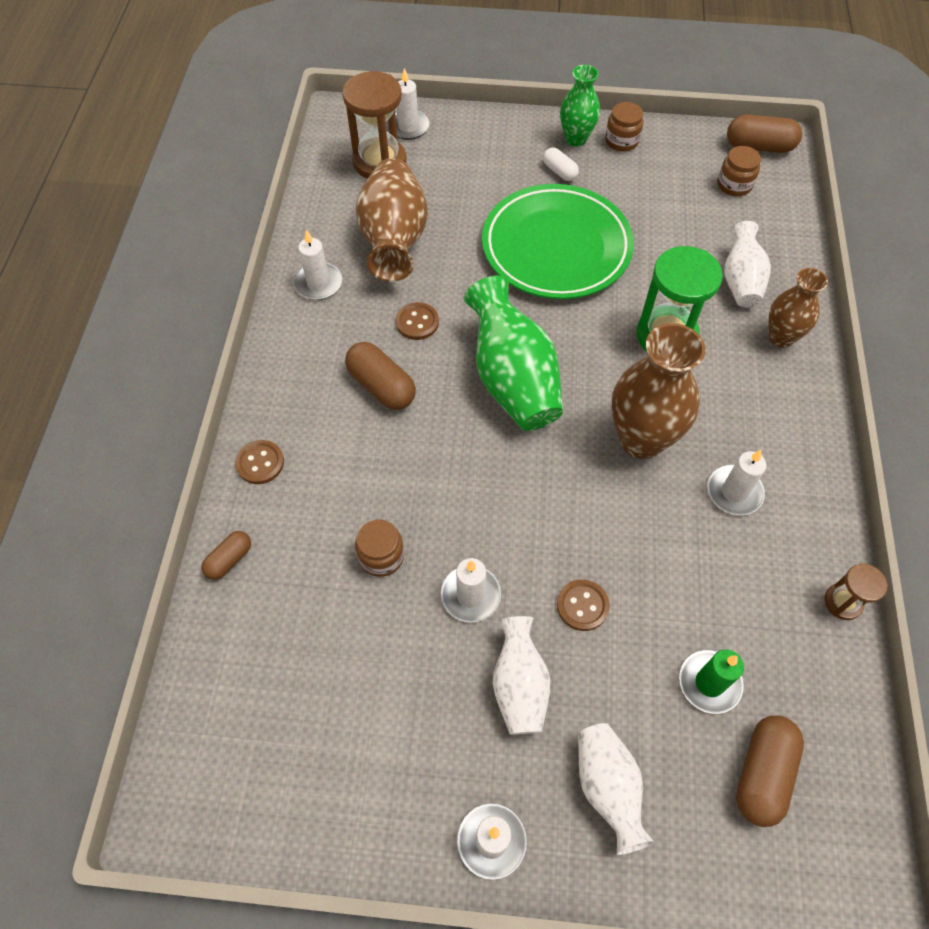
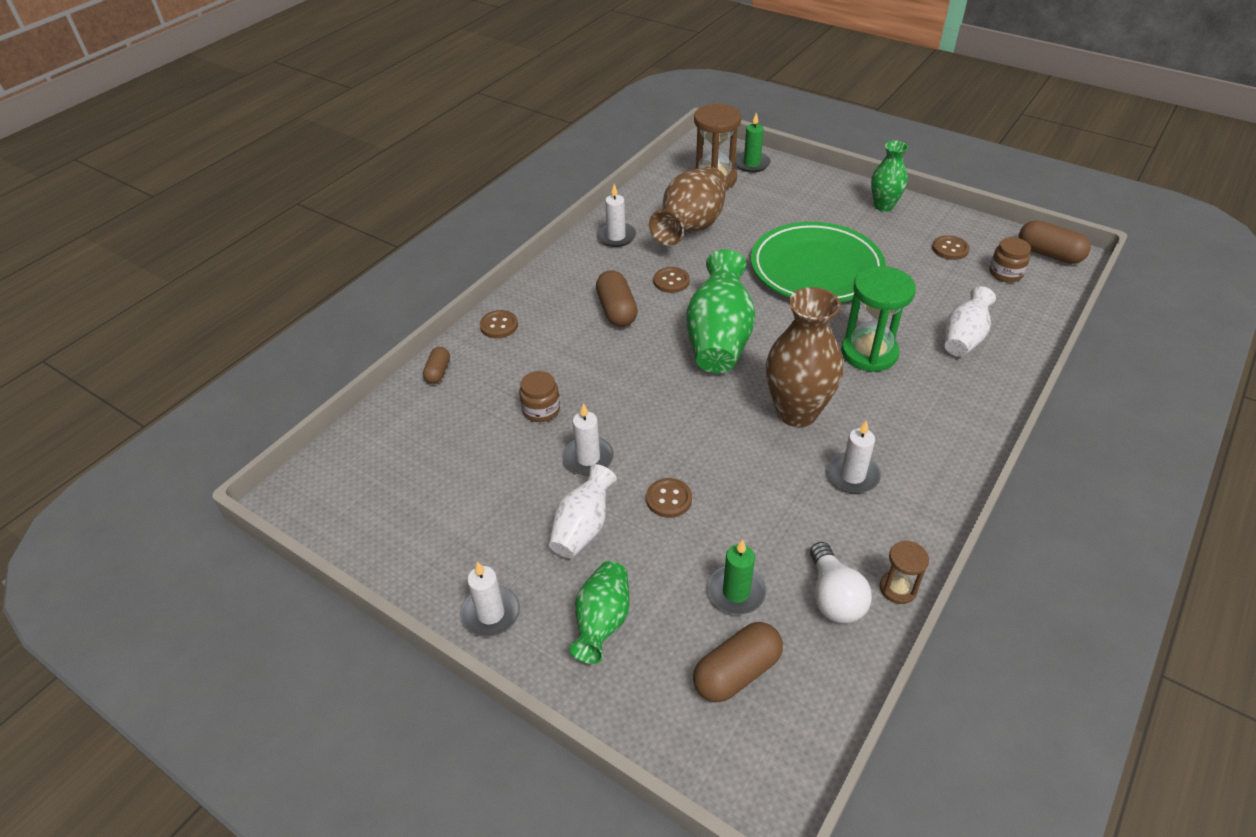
camera: 30 degrees right, 15 degrees down
(229, 559) = (438, 372): brown capsule -> brown capsule turned 60 degrees counterclockwise
(408, 127) = (752, 164): white candle -> green candle
(559, 171) = (854, 223): white capsule -> none
(607, 788) = (602, 622): white vase -> green vase
(621, 141) = (923, 217): brown jar -> none
(668, 173) = (950, 249): none -> brown button
(781, 337) = (974, 387): brown vase -> none
(796, 641) = (834, 597): none -> white light bulb

